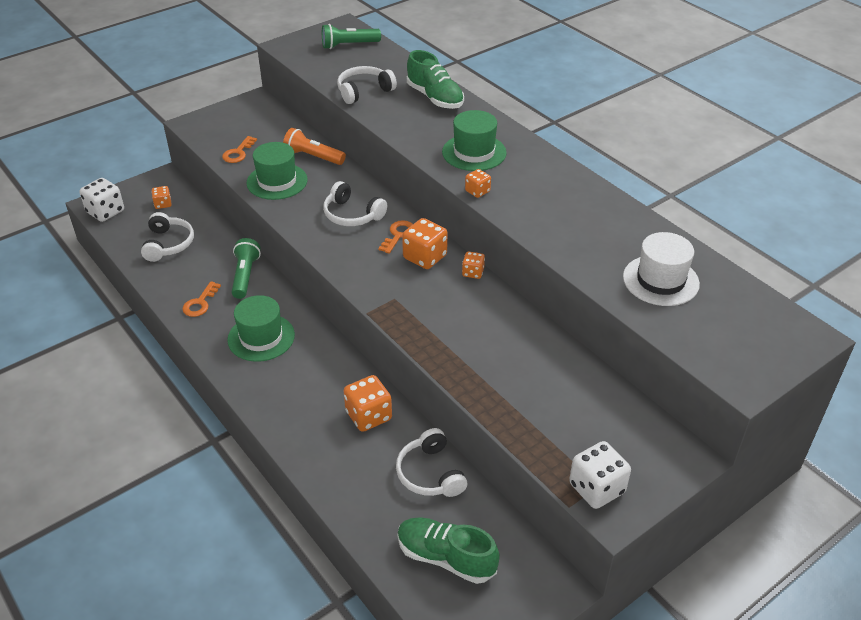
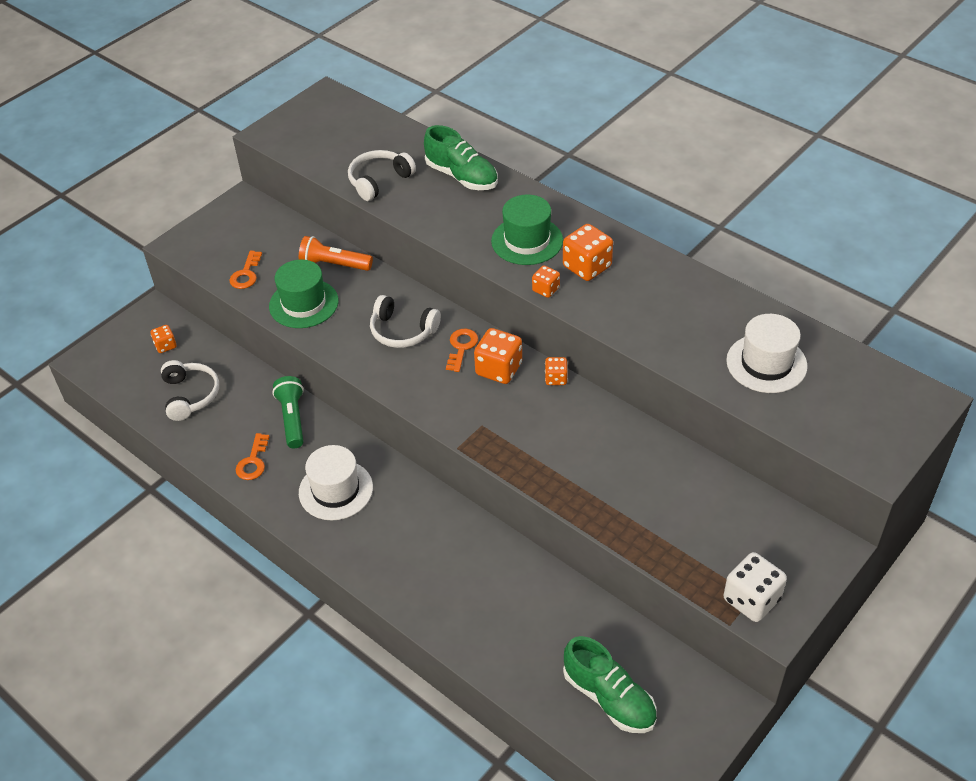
camera: 10 degrees left, 5 degrees up
(105, 212) = (101, 367): white dice -> none
(261, 337) = (336, 490): green hat -> white hat
(349, 45) = (341, 121): green flashlight -> none
(368, 416) = (482, 558): orange dice -> orange dice (587, 267)
(430, 473) = (566, 610): white headphones -> none
(446, 558) = (609, 698): green shoe -> green shoe turned 150 degrees counterclockwise

